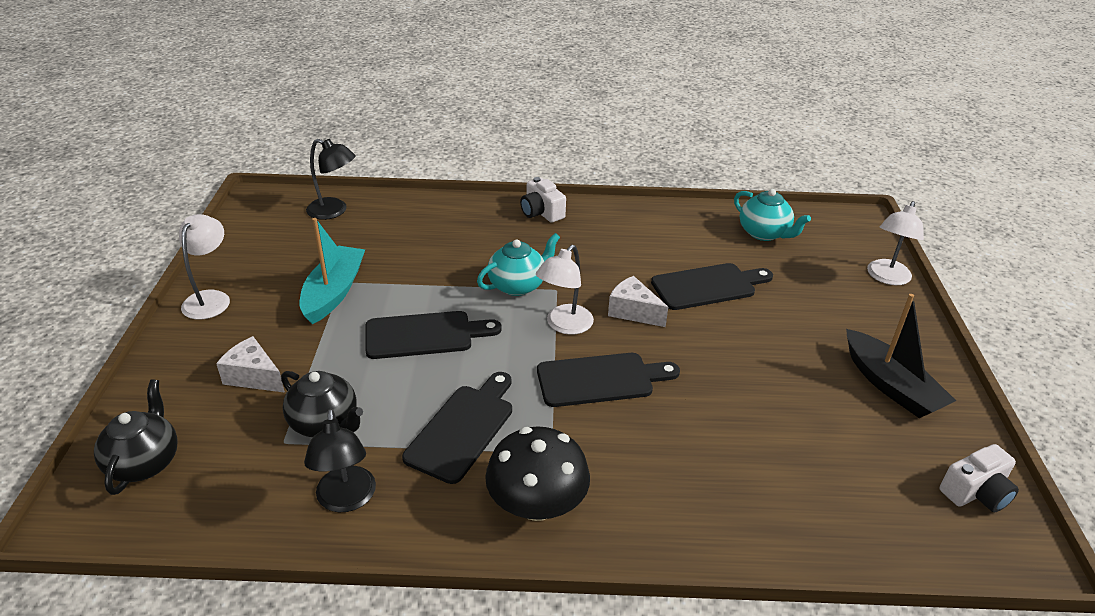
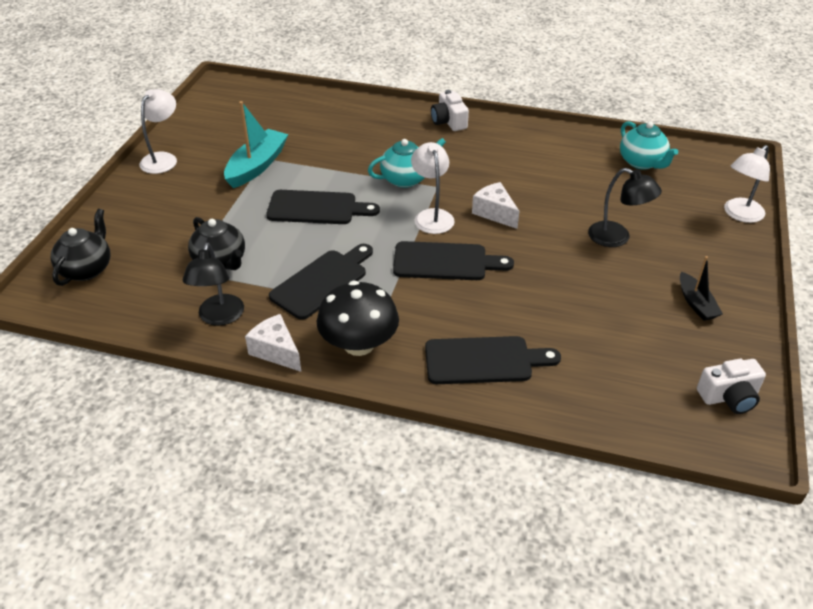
camera: 15 degrees right, 5 degrees up
(253, 377) = (178, 221): white cheese -> white cheese (276, 351)
(334, 211) = (277, 101): black lamp -> black lamp (617, 238)
(564, 325) = (432, 216): white lamp -> white lamp turned 120 degrees clockwise
(707, 286) = (569, 201): black cutting board -> black cutting board (483, 361)
(890, 385) = (696, 303): black boat -> black boat, size x0.59

